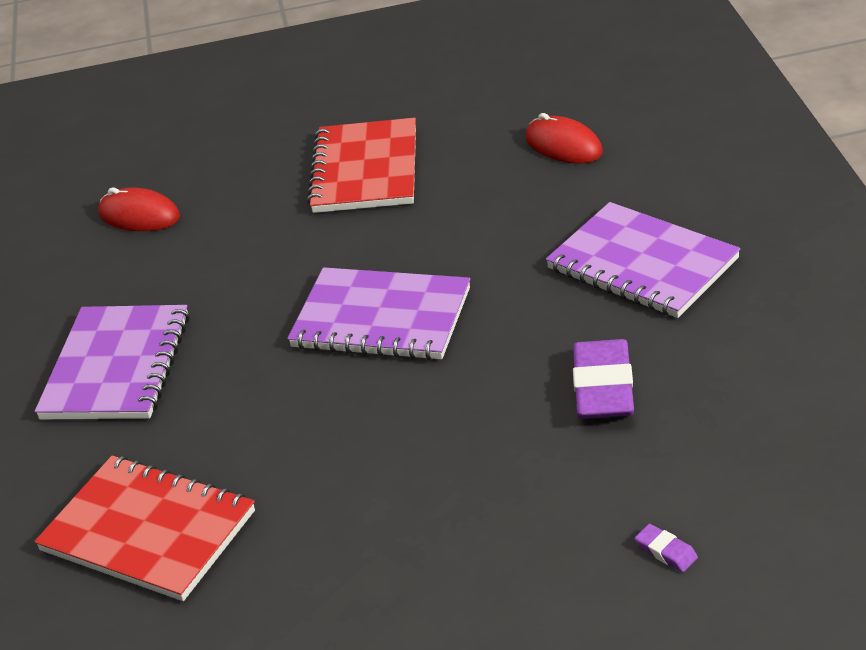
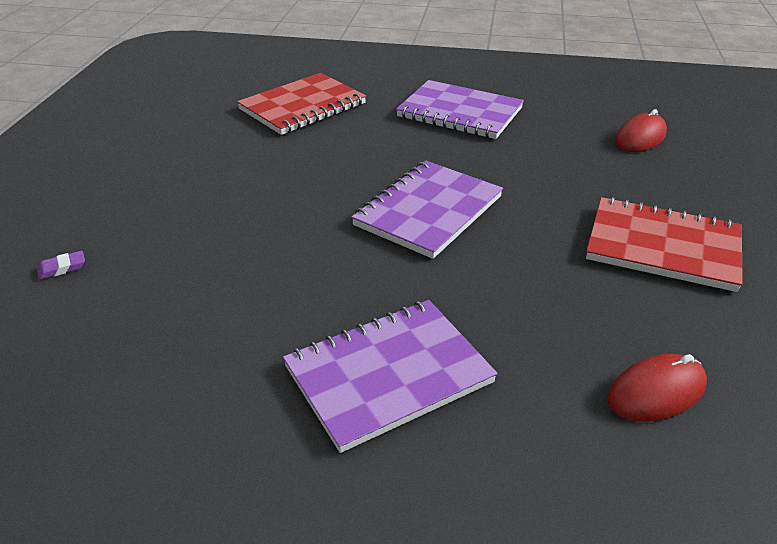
camera: 105 degrees right, 0 degrees up
(603, 387) = (245, 293): purple eraser -> none

